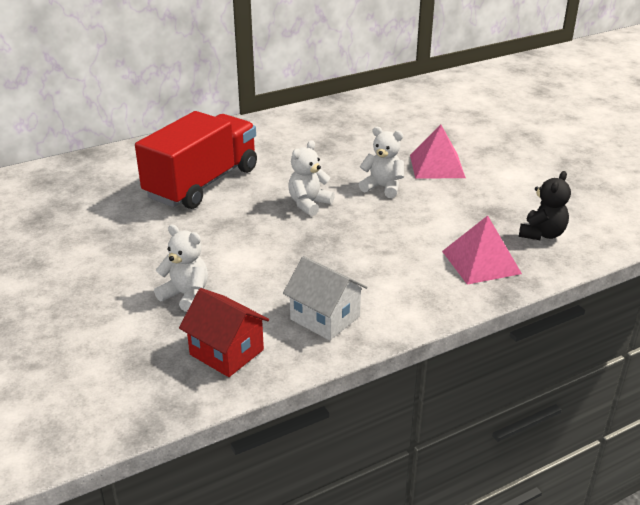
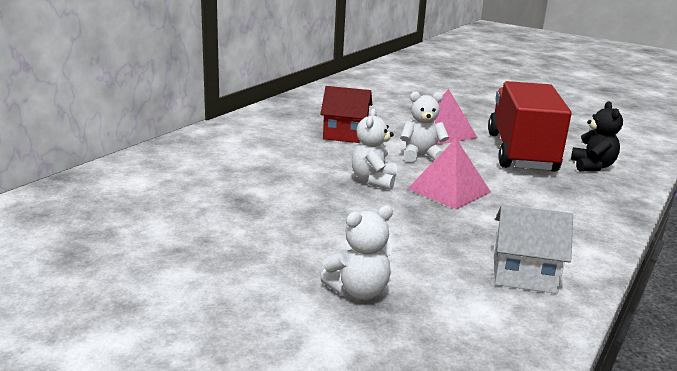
camera: 30 degrees left, 10 degrees down
(186, 295) = (358, 291): white teddy bear -> white teddy bear turned 150 degrees clockwise
(202, 183) = (240, 182): red truck -> red truck (521, 152)
(226, 352) = (477, 336): red house -> red house (345, 135)
(481, 262) = (580, 196): pink pyramid -> pink pyramid (449, 190)

